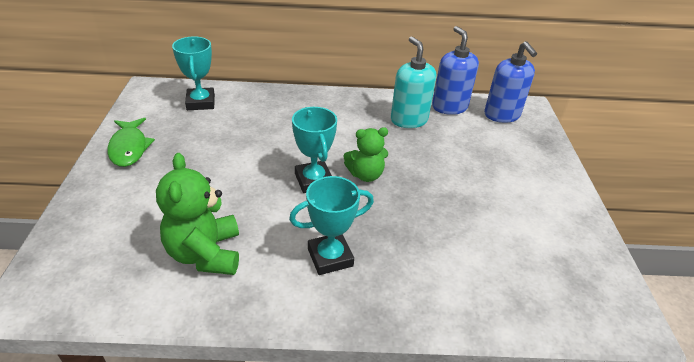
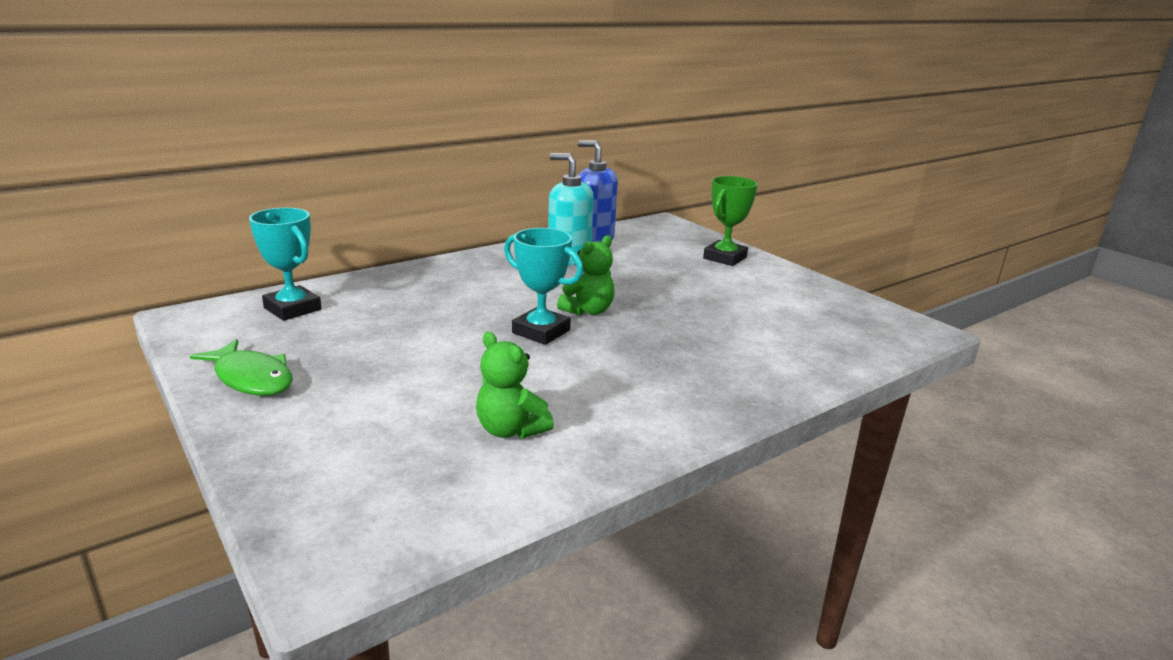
camera: 35 degrees left, 15 degrees down
(205, 254) = (510, 430): green teddy bear -> green teddy bear, size x0.66
(330, 257) = (646, 381): turquoise trophy -> none
(502, 115) = (649, 233): blue soap dispenser -> none
(536, 164) = (725, 258): none -> green trophy

